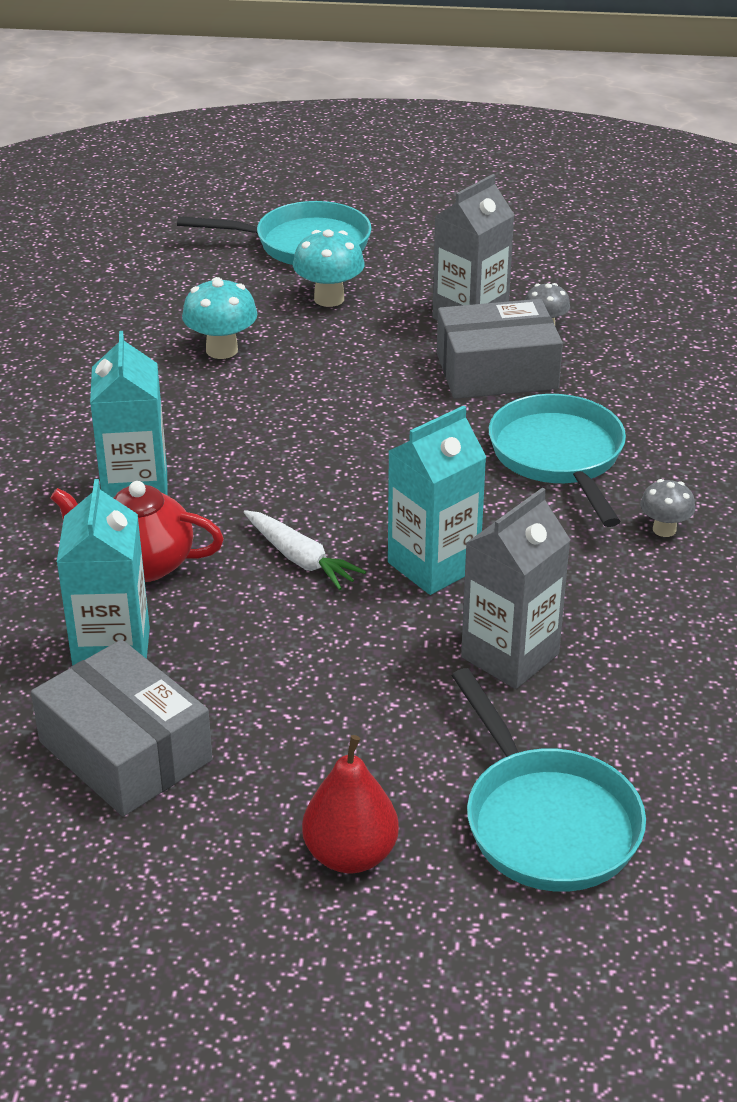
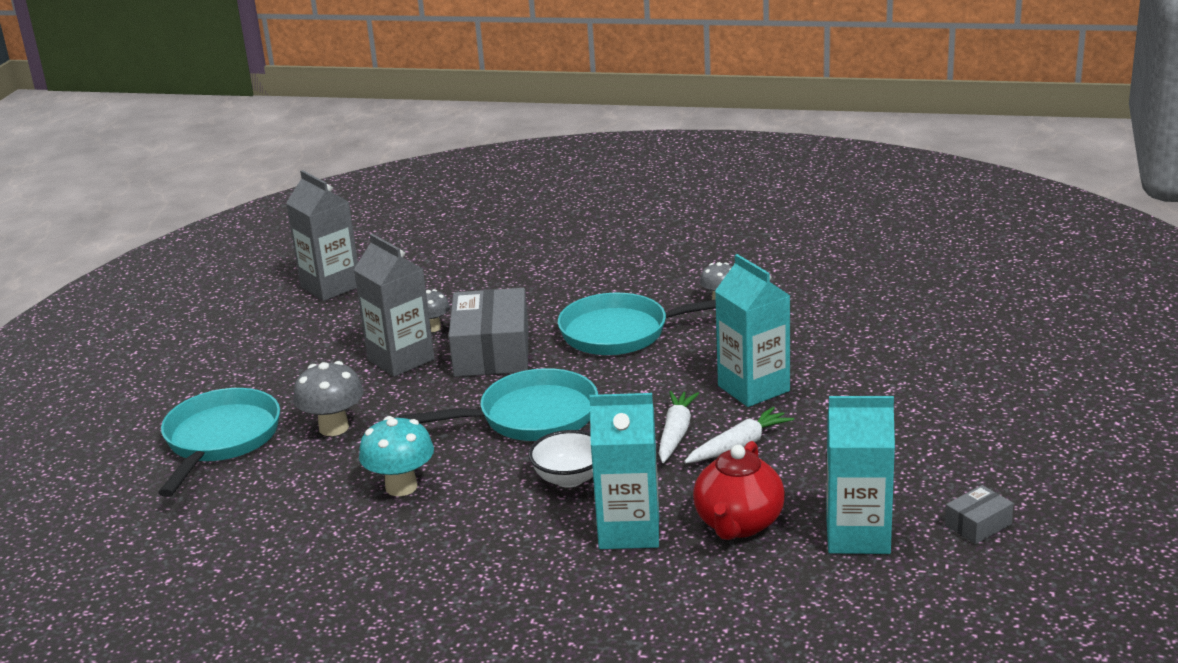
camera: 80 degrees left, 10 degrees down
(125, 751) = (978, 525): grey box -> grey box, size x0.46
(234, 446) = (569, 478): none -> white bowl
(326, 511) = (675, 433): none -> white carrot
(329, 299) = (334, 428): turquoise mushroom -> grey mushroom
(350, 855) = (1068, 429): red pear -> none
(510, 656) = (859, 363): grey carton -> grey carton (331, 287)
(546, 822) = (1022, 359): turquoise pan -> turquoise pan (531, 417)

